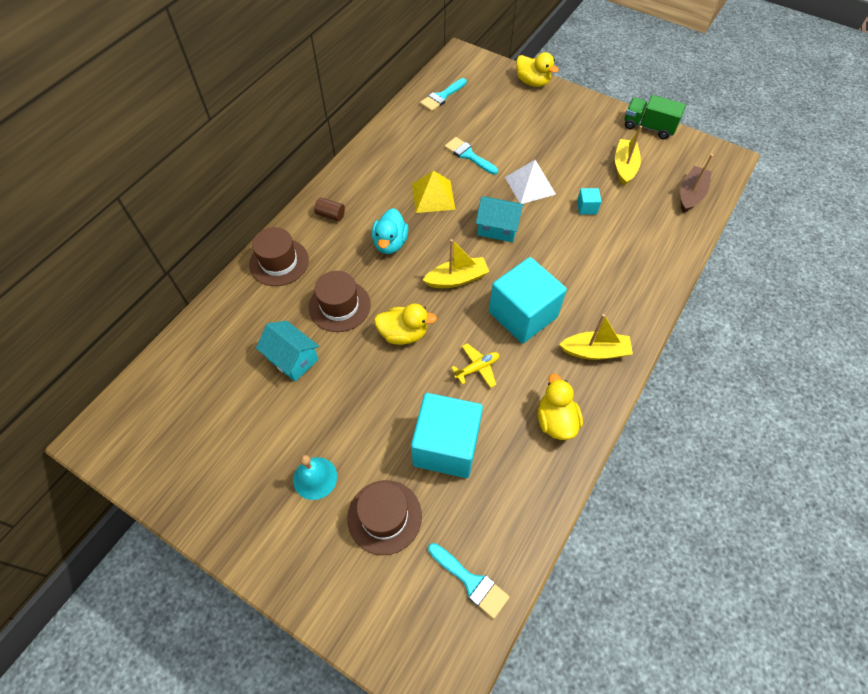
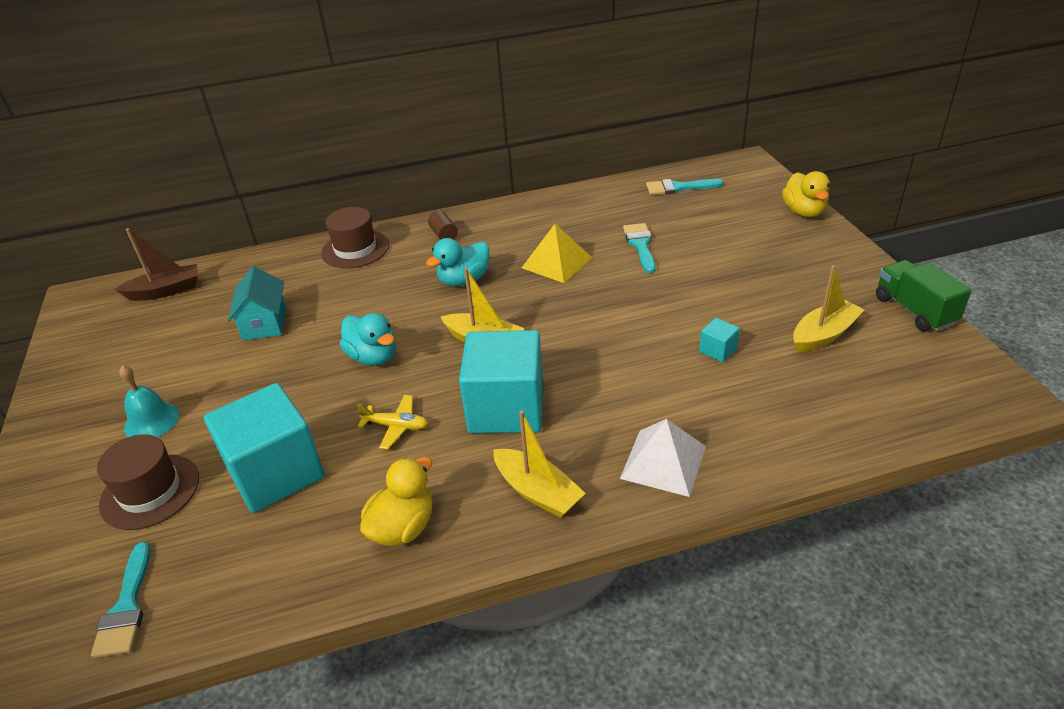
camera: 45 degrees right, 20 degrees down
(339, 306) = (354, 305): brown hat -> none
(403, 334) = (373, 357): yellow duck -> turquoise duck
(498, 228) = (586, 319): turquoise house -> none
(530, 185) = (674, 299): white pyramid -> white pyramid (663, 462)
(690, 194) = (889, 406): brown boat -> brown boat (165, 291)

